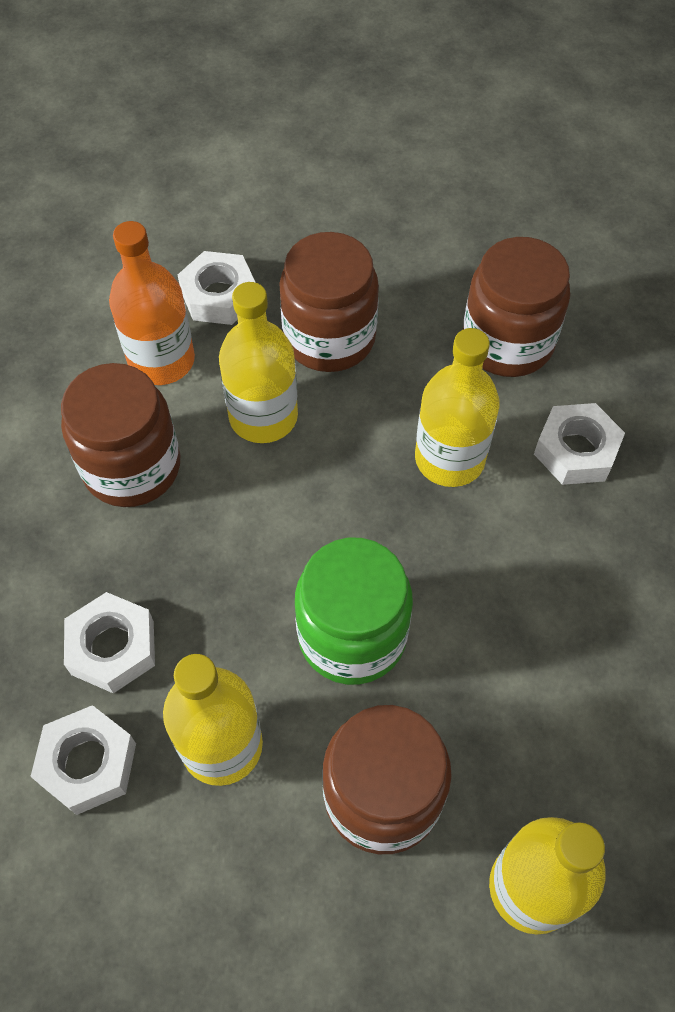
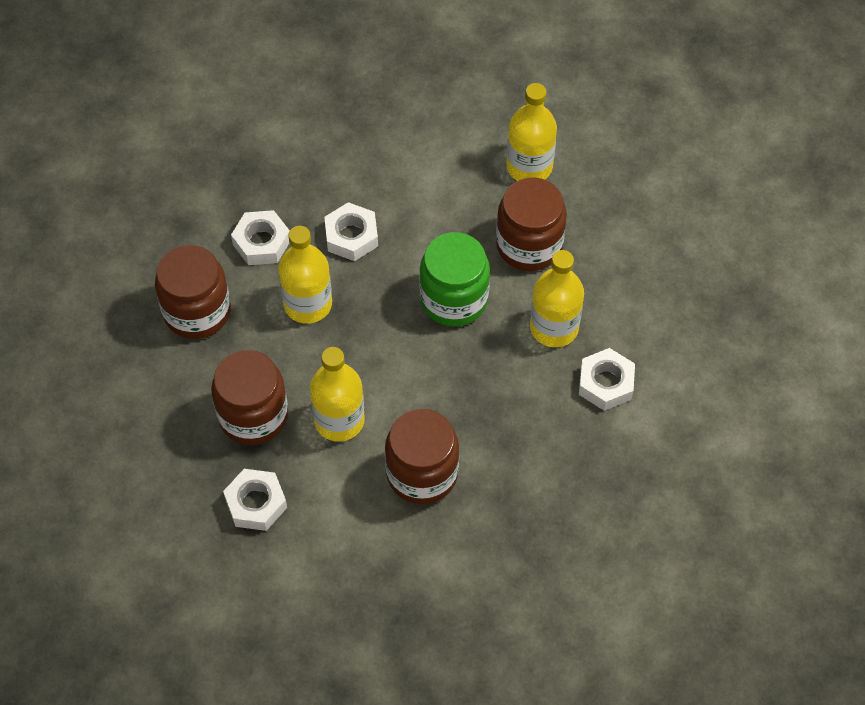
camera: 120 degrees left, 0 degrees up
(112, 647) = (539, 411): white nut -> white nut (351, 236)
(161, 361) = (332, 506): orange bottle -> none

